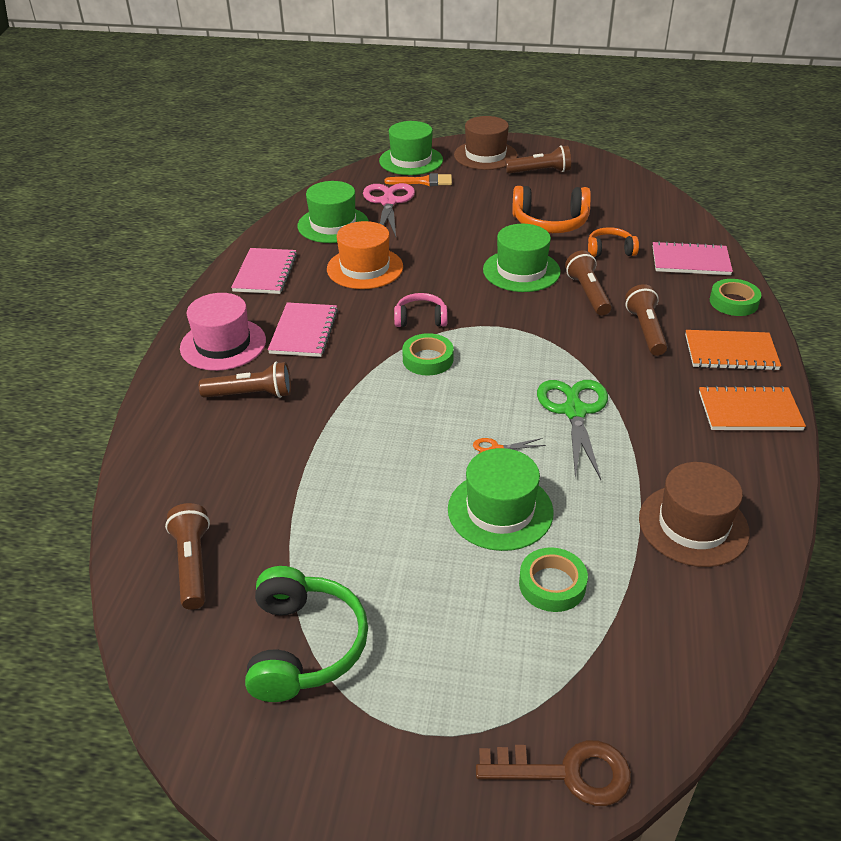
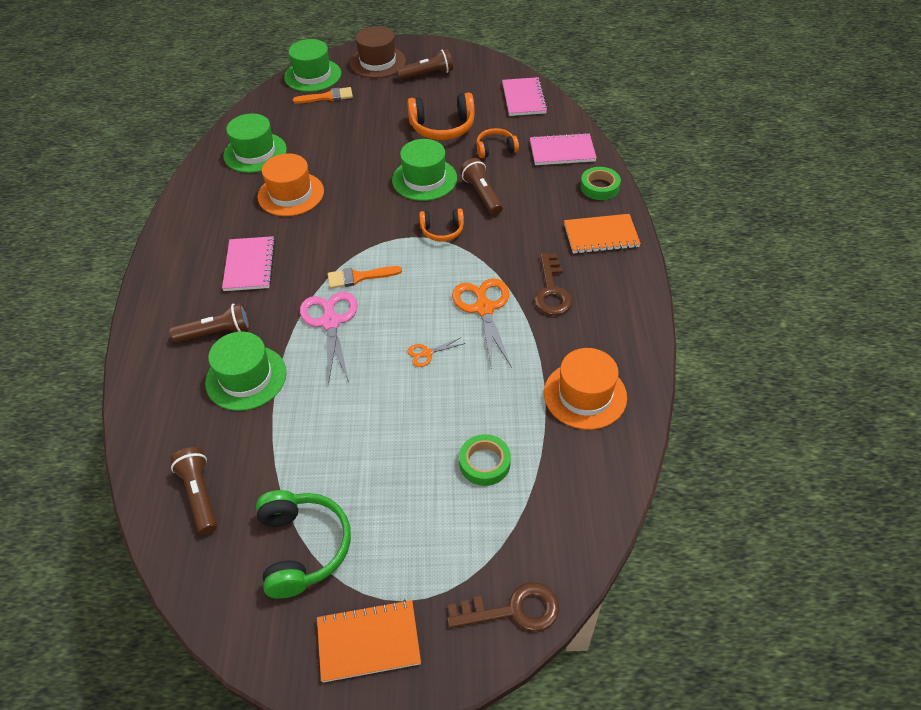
camera: 10 degrees left, 10 degrees up
(223, 344) = (182, 287): pink hat -> none
(265, 273) = (204, 211): pink notebook -> pink notebook (523, 98)
(388, 202) = (300, 122): pink scissors -> pink scissors (330, 322)
(420, 319) = (347, 238): pink headphones -> none
(428, 359) = (359, 277): green tape -> orange brush
(500, 510) = (437, 406): green hat -> green hat (246, 378)
(534, 324) = (442, 231): none -> orange headphones
(574, 411) = (484, 308): green scissors -> orange scissors
(646, 330) = (532, 224): brown flashlight -> none
(662, 403) = (551, 291): none -> brown key
(693, 525) = (585, 395): brown hat -> orange hat
(749, 411) = (619, 288): orange notebook -> orange notebook (368, 642)

